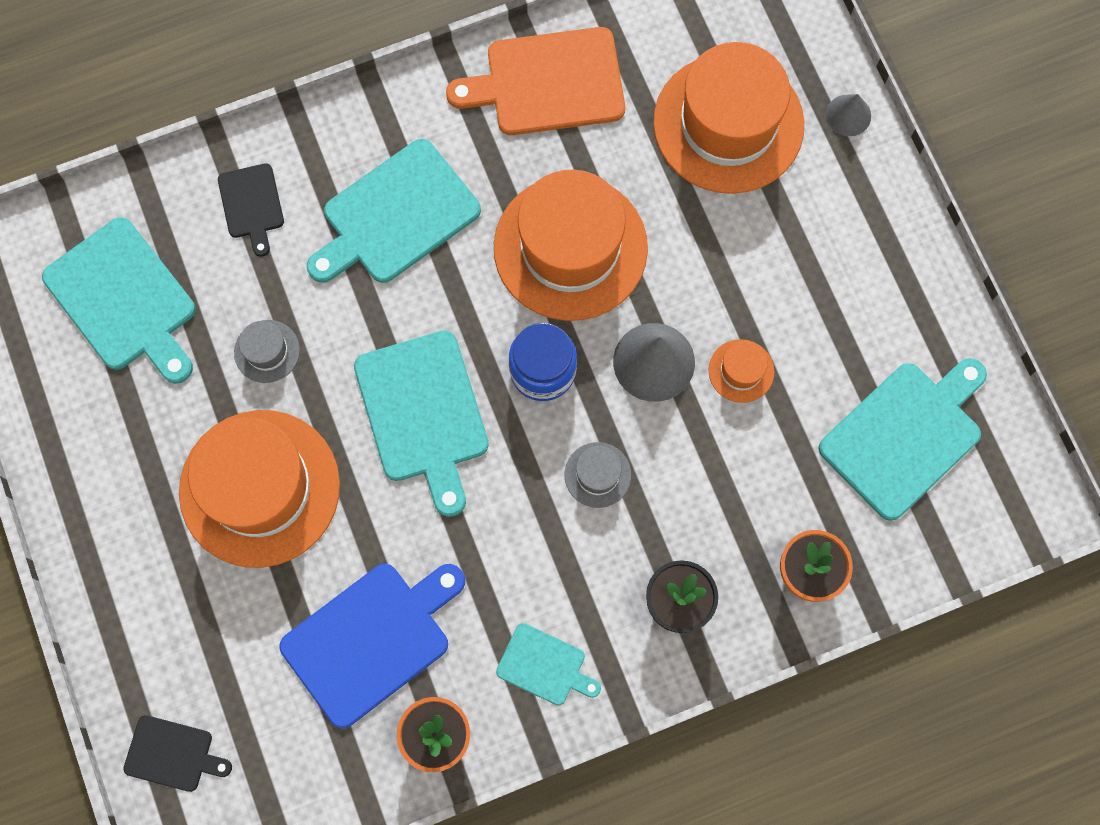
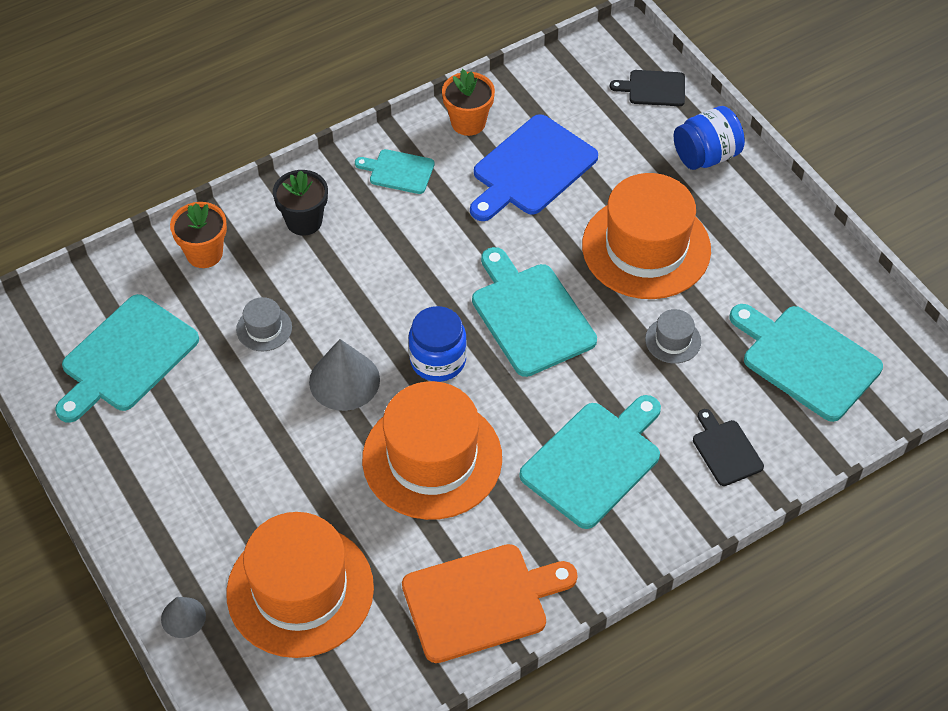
camera: 170 degrees right, 20 degrees down
(140, 621) = (706, 156): none -> blue jar
(597, 475) = (379, 294): grey hat -> grey hat (264, 328)
(741, 371) = (268, 385): orange hat -> none

